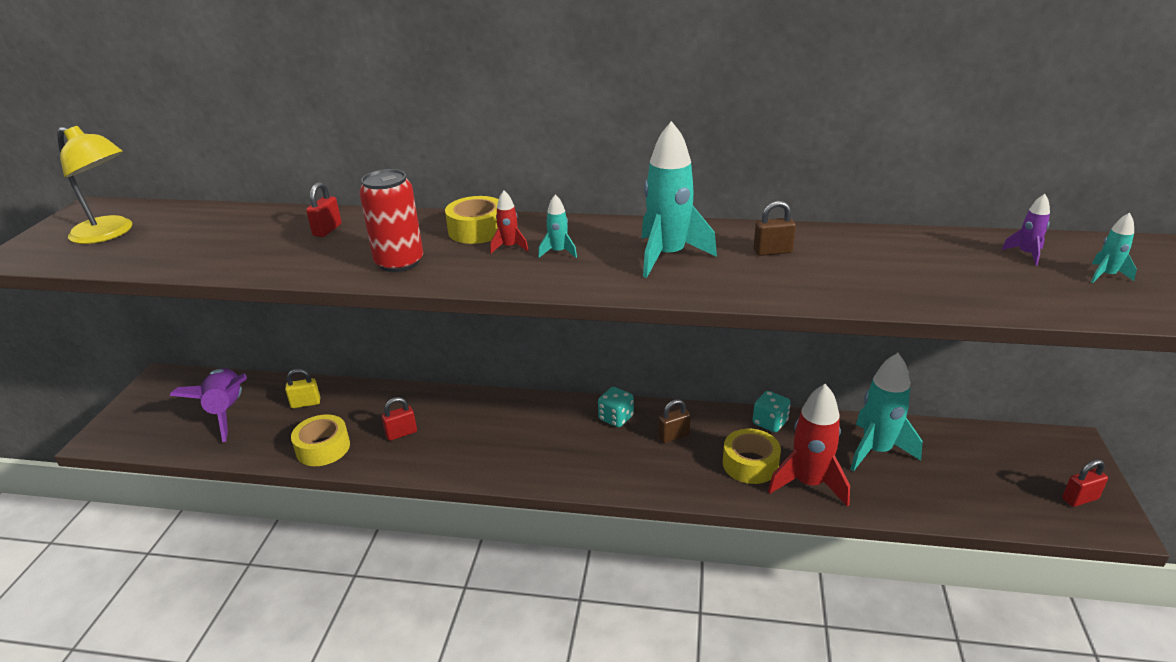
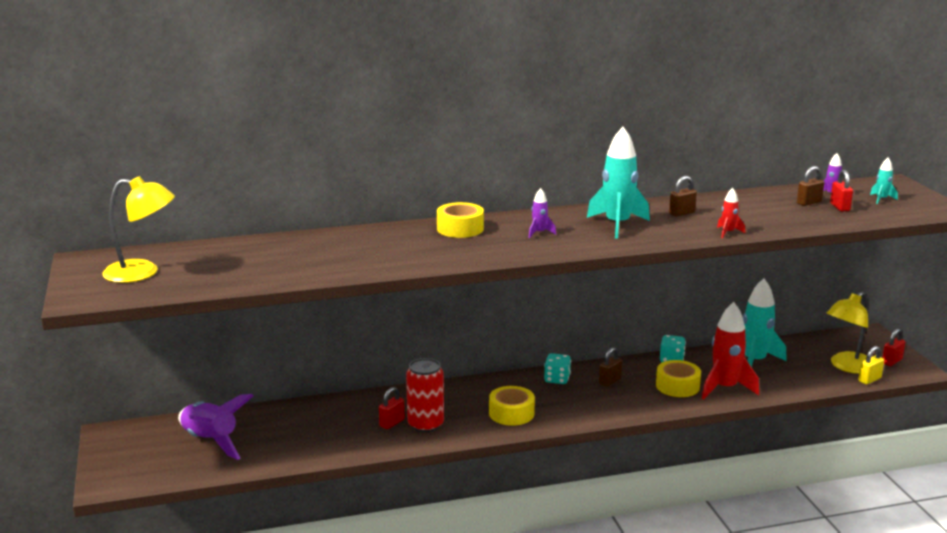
camera: 25 degrees left, 10 degrees down
(306, 403) = (281, 421): yellow padlock -> yellow padlock (869, 380)
(323, 448) = (333, 446): yellow tape -> yellow tape (511, 413)
(327, 230) = (338, 244): red padlock -> red padlock (840, 207)
(399, 262) = (430, 255): red can -> red can (425, 425)
(509, 247) = (499, 235): red rocket -> red rocket (728, 233)
(558, 252) = (539, 233): turquoise rocket -> purple rocket
(978, 263) = (809, 203): none -> brown padlock
(1005, 491) = (847, 367): none -> yellow lamp

